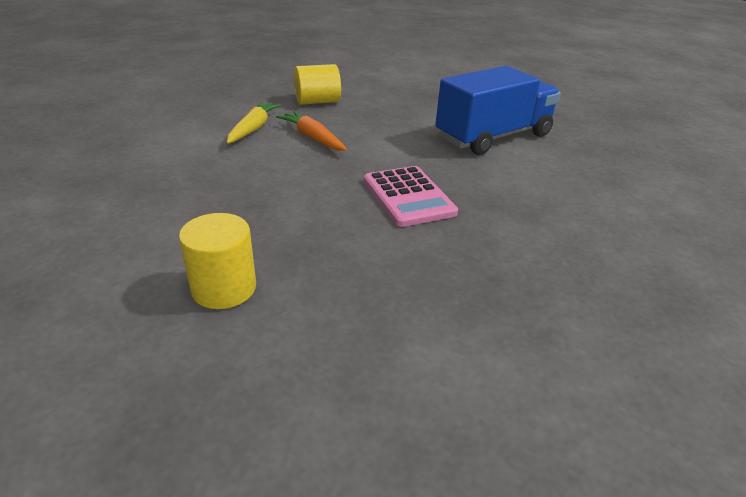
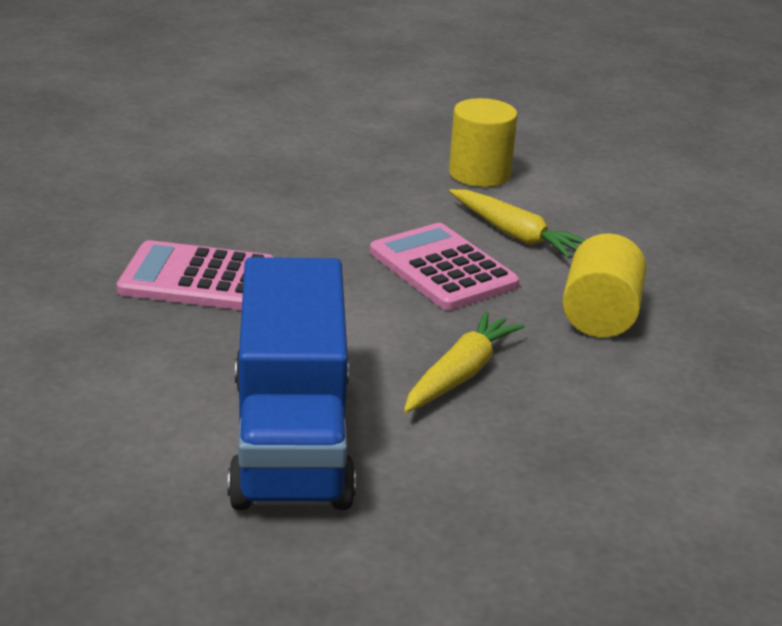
camera: 120 degrees right, 5 degrees down
(224, 288) = (164, 147): yellow cylinder -> yellow cylinder (479, 174)
(312, 138) = (442, 268): orange carrot -> pink calculator
(401, 118) = (460, 374): none -> yellow carrot

